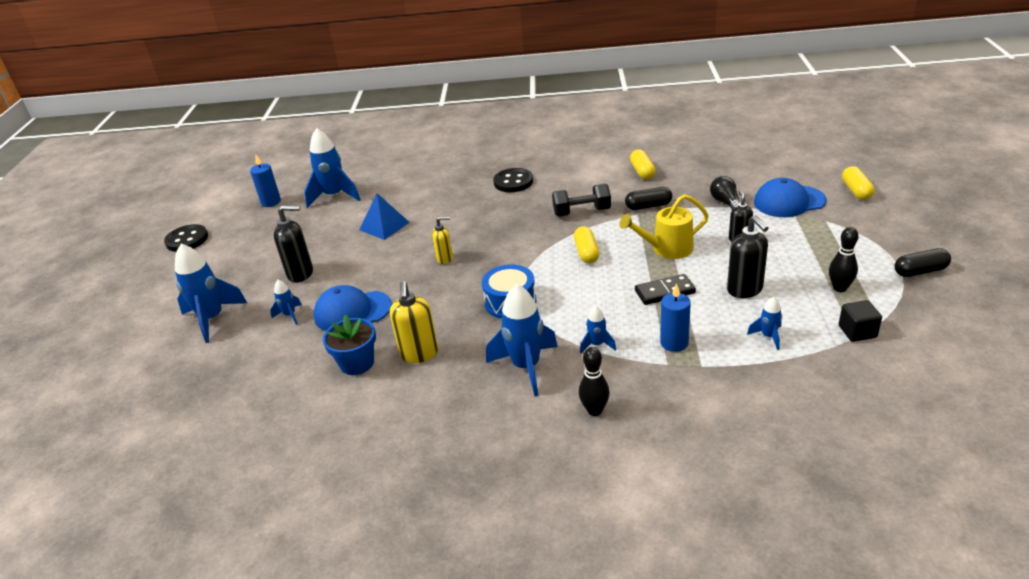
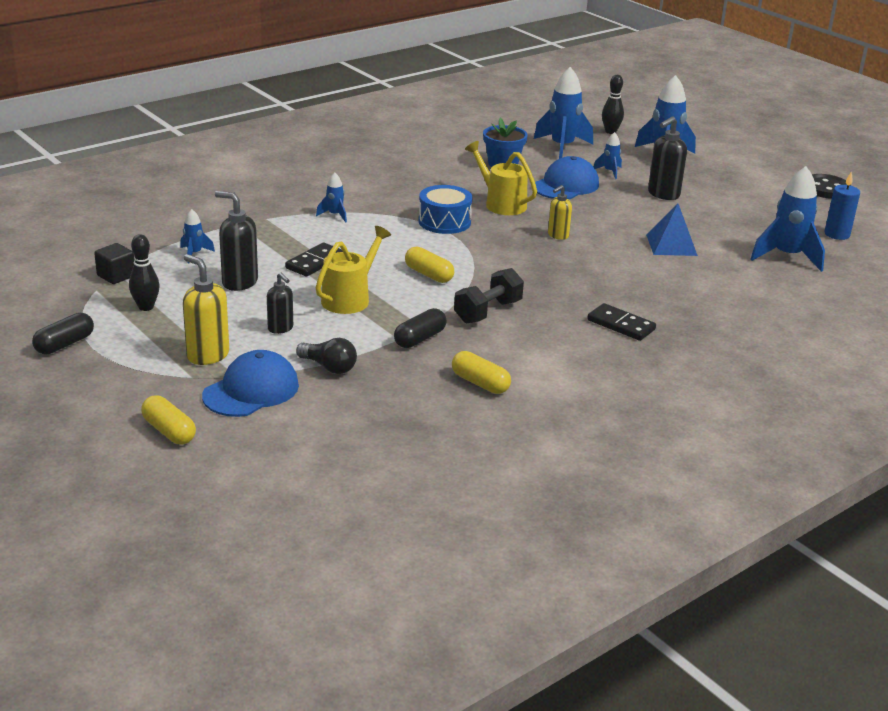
camera: 135 degrees right, 5 degrees down
(419, 354) = (466, 178): yellow soap dispenser -> yellow soap dispenser (207, 355)
(436, 308) = (501, 203): none -> yellow watering can
(513, 182) = (621, 325): black button -> black domino
(526, 367) = (374, 191): blue rocket -> blue rocket (562, 147)
(594, 410) = (295, 184): black bowling pin -> black bowling pin (610, 132)
(674, 343) = (272, 231): blue candle -> none

